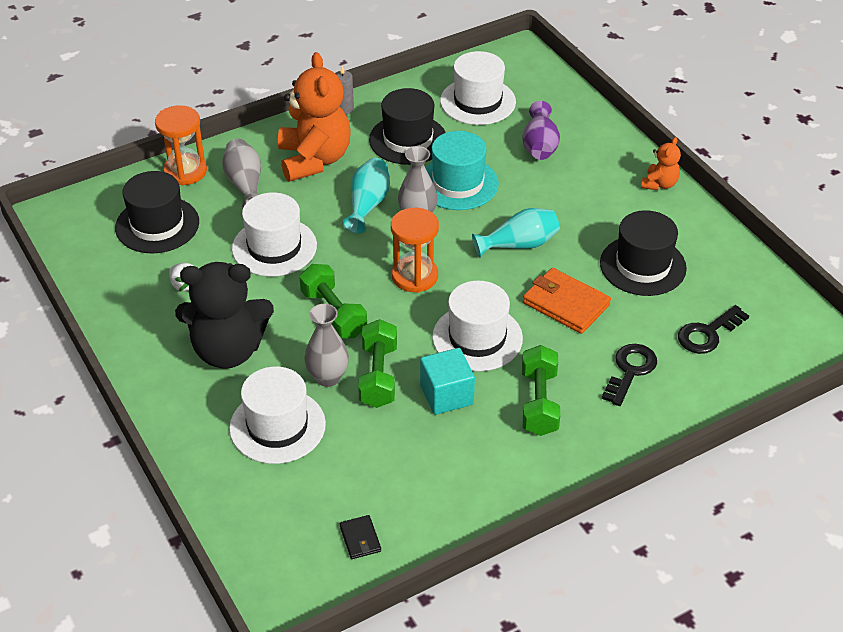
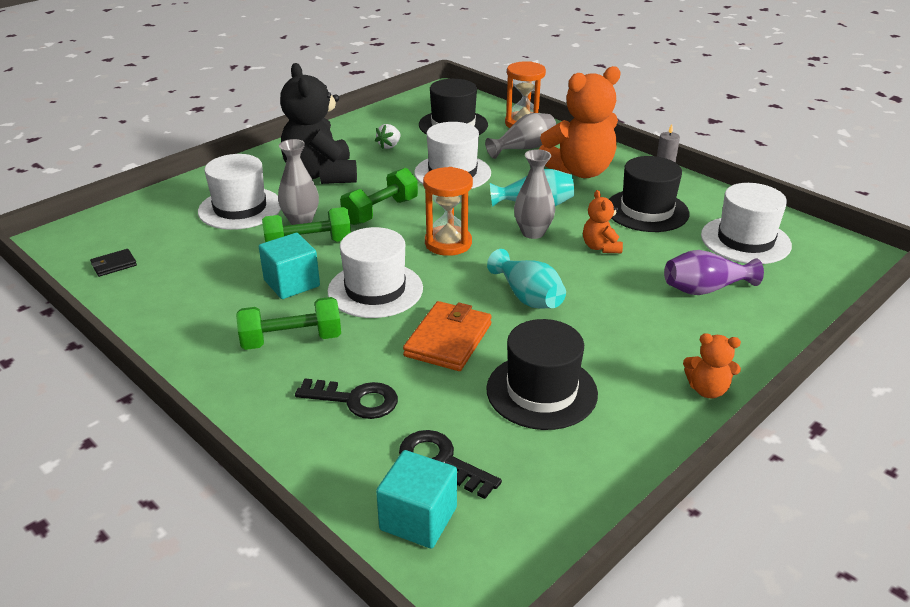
camera: 75 degrees right, 10 degrees down
(458, 183) = (600, 247): turquoise hat -> orange teddy bear
(760, 354) = (418, 518): none -> turquoise cube

